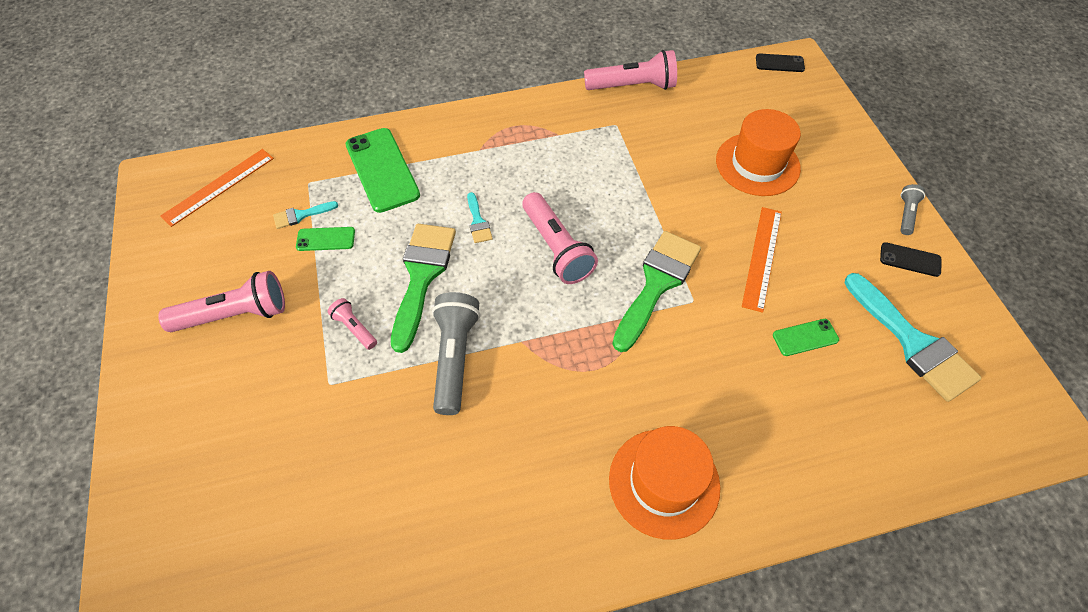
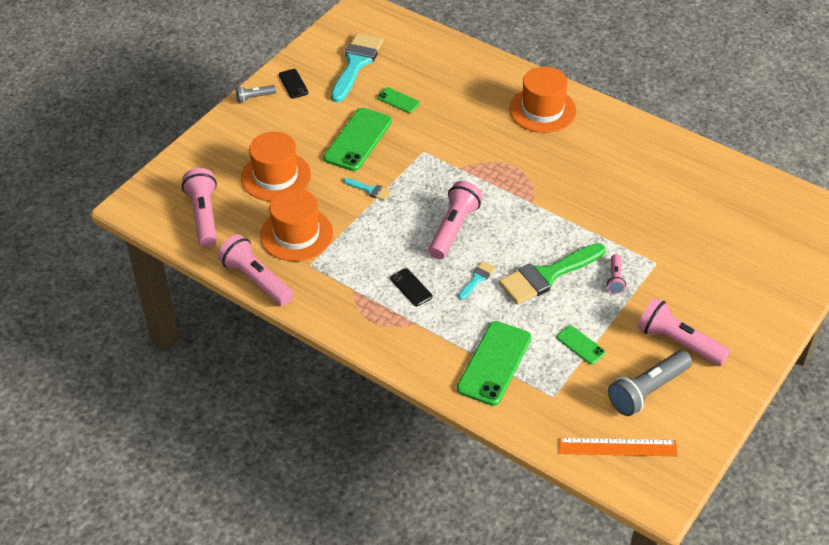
camera: 130 degrees left, 10 degrees down
(301, 215) = (580, 375): turquoise brush -> turquoise brush (370, 190)
(455, 357) = (576, 223): grey flashlight -> grey flashlight (647, 390)
(657, 284) = (428, 172): green brush -> none
(663, 136) = (296, 234): none -> orange hat
(744, 94) = (204, 216): none -> pink flashlight
(762, 257) = (358, 140): orange ruler -> green phone
(779, 63) = (145, 214): black phone -> black phone (411, 287)

